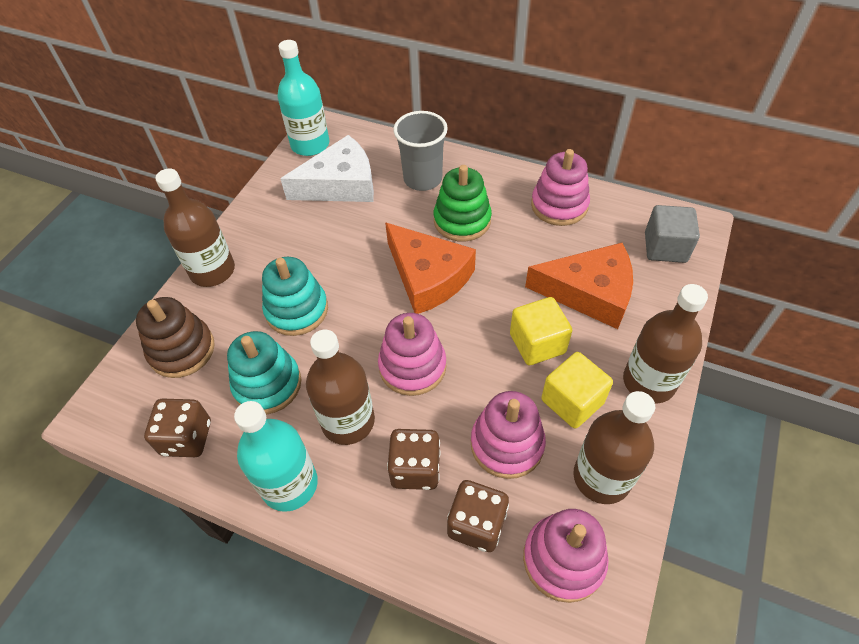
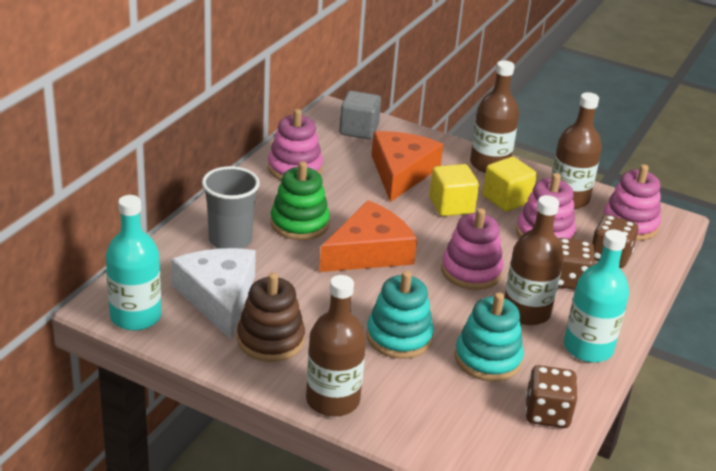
camera: 90 degrees left, 20 degrees down
(182, 350) = (443, 421): brown stacking toy -> brown stacking toy (270, 340)

